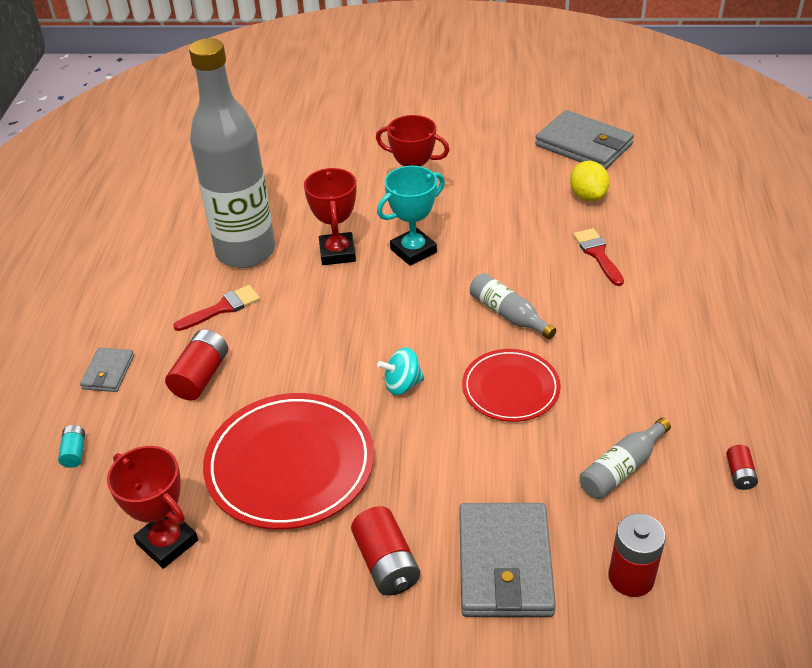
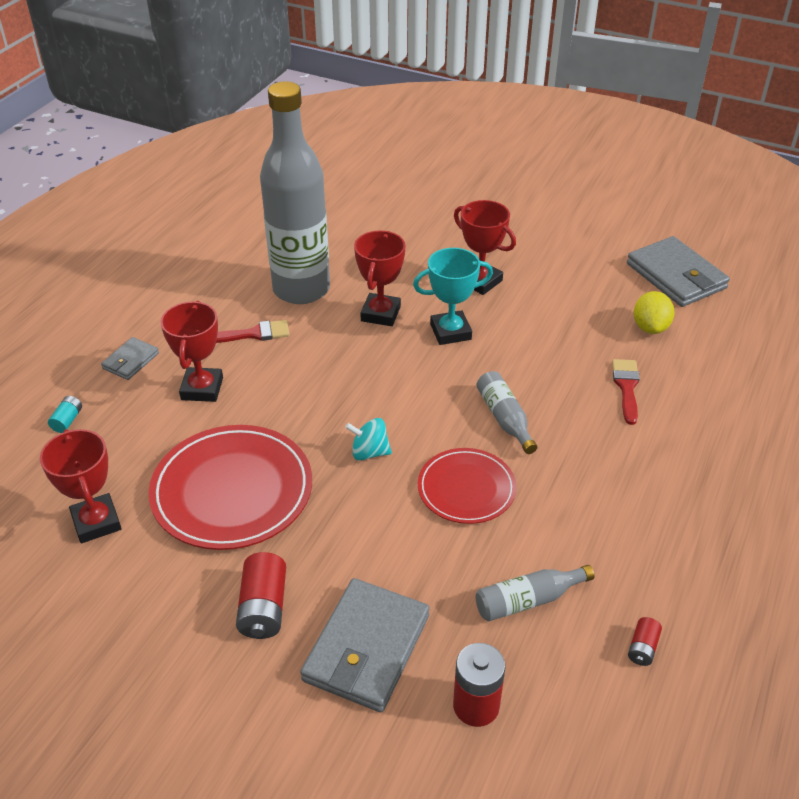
camera: 20 degrees right, 0 degrees up
(200, 376) = (202, 389): red battery -> red trophy

